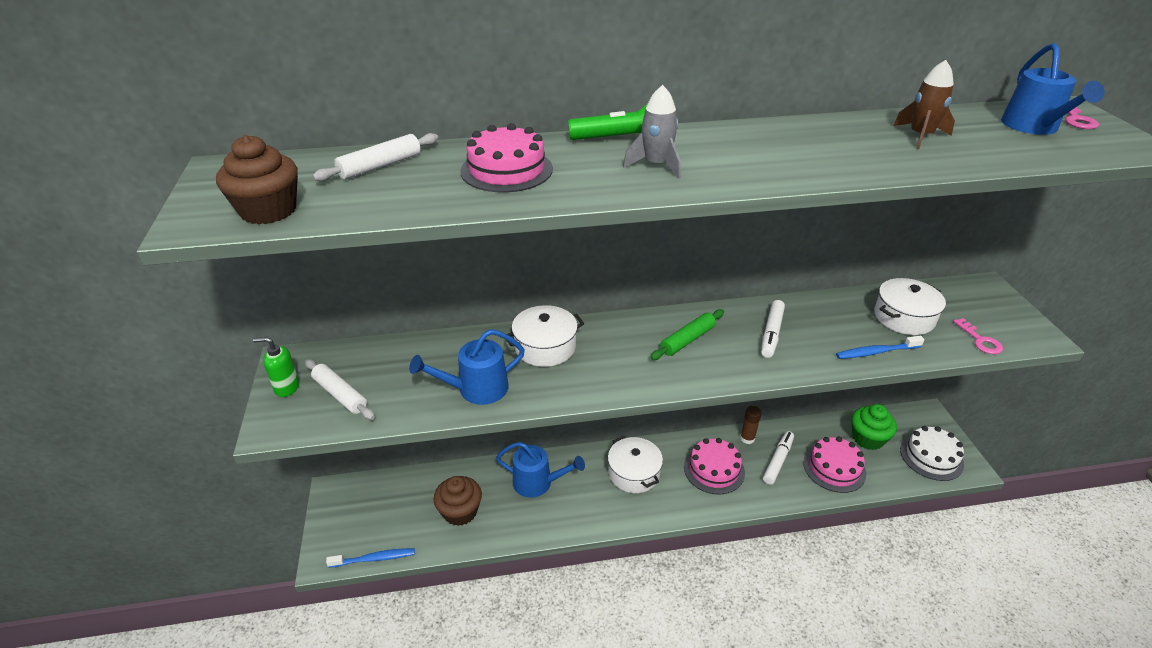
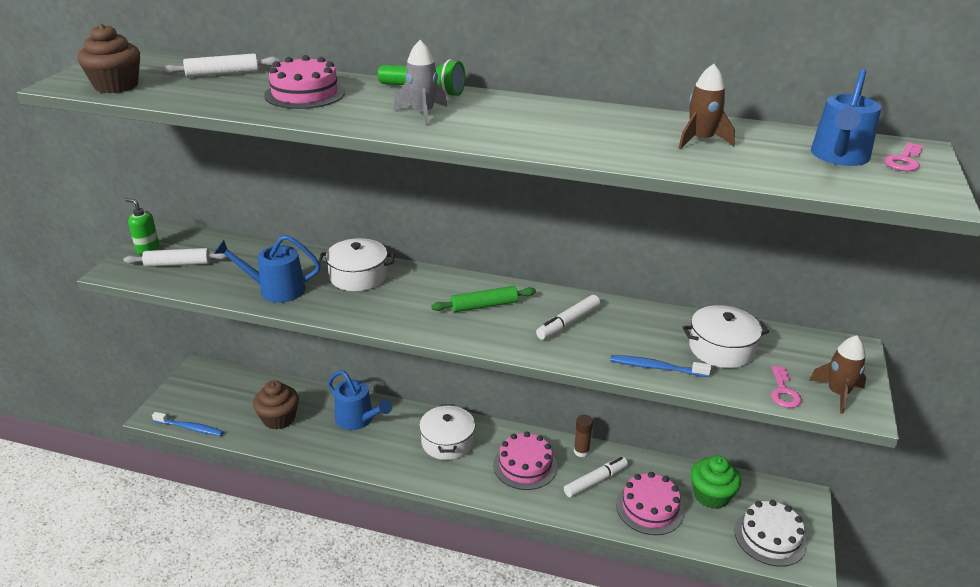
camera: 25 degrees right, 5 degrees down
(340, 394) = (178, 264): white rolling pin -> white rolling pin turned 75 degrees counterclockwise
(1014, 328) = (837, 393): none -> brown rocket

